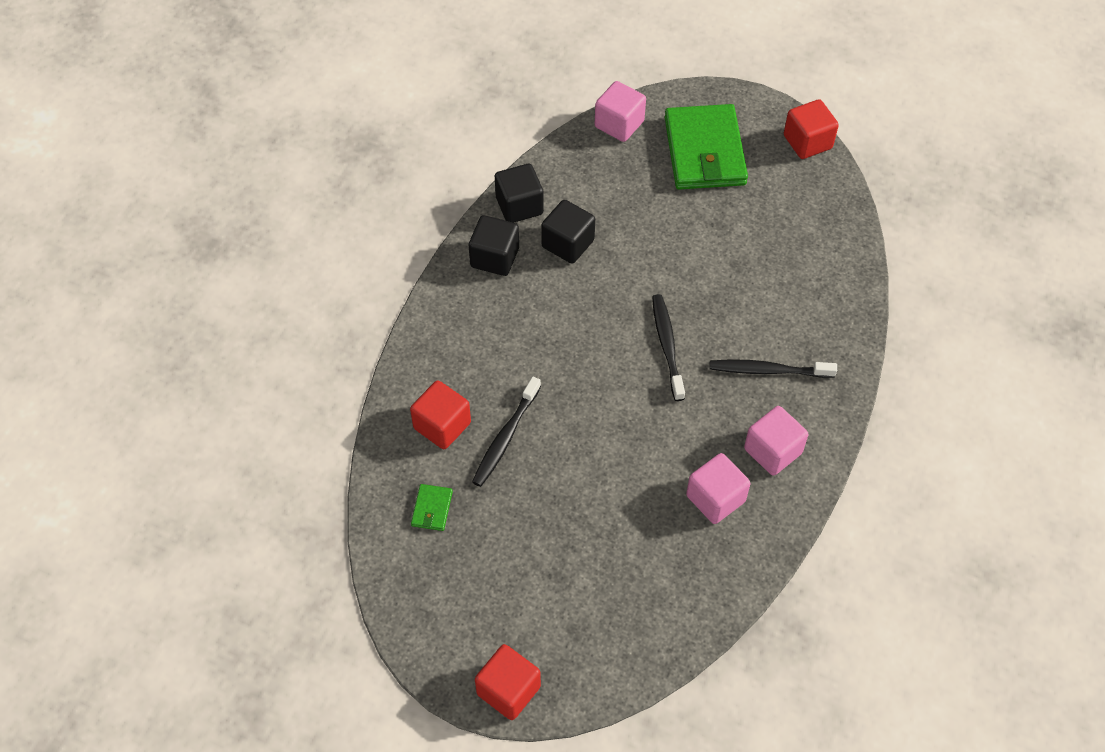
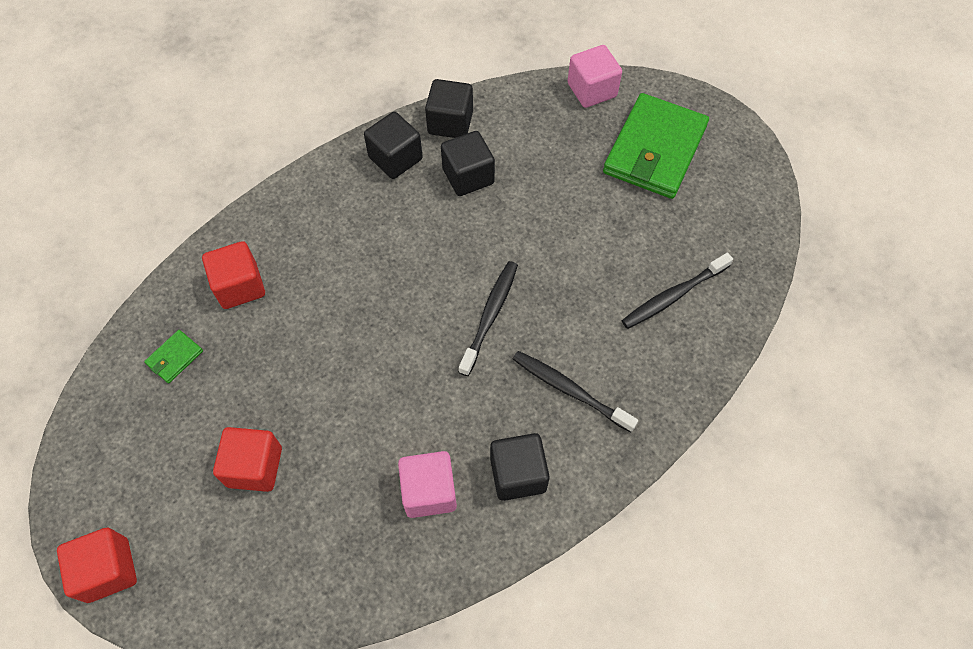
camera: 30 degrees right, 5 degrees up
(505, 437) = (284, 326): black toothbrush -> black toothbrush (673, 296)
(772, 451) = (518, 474): pink cube -> black cube
(807, 142) = (763, 186): red cube -> red cube (254, 467)

